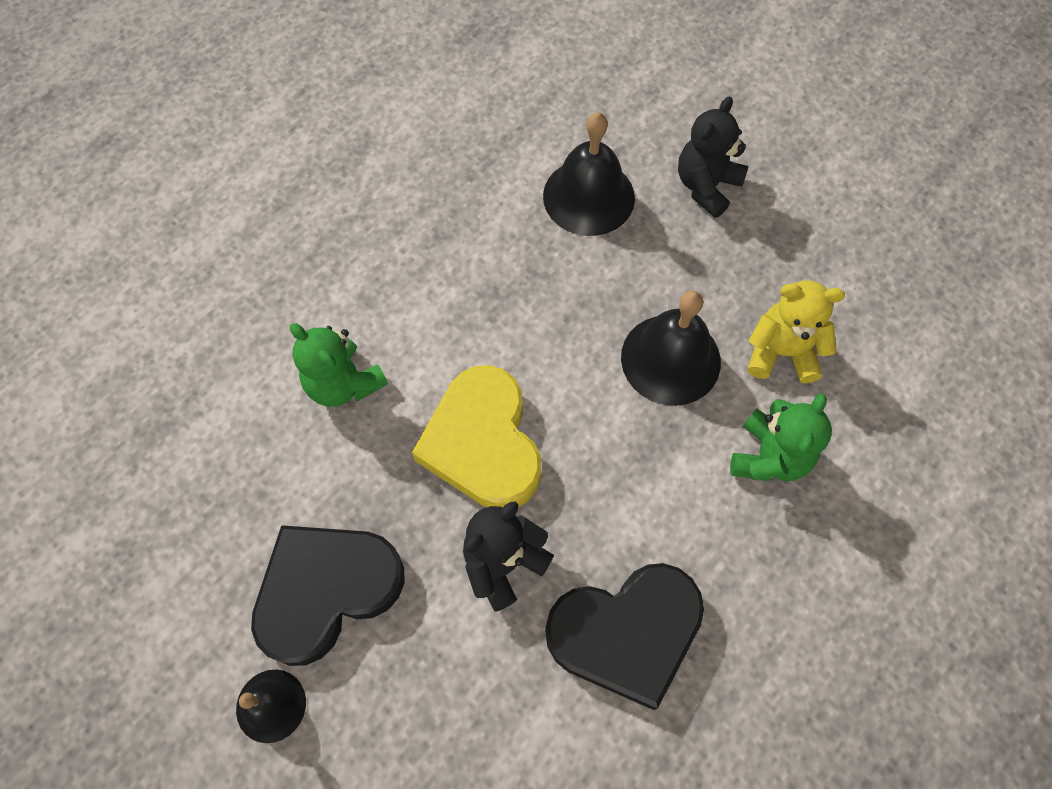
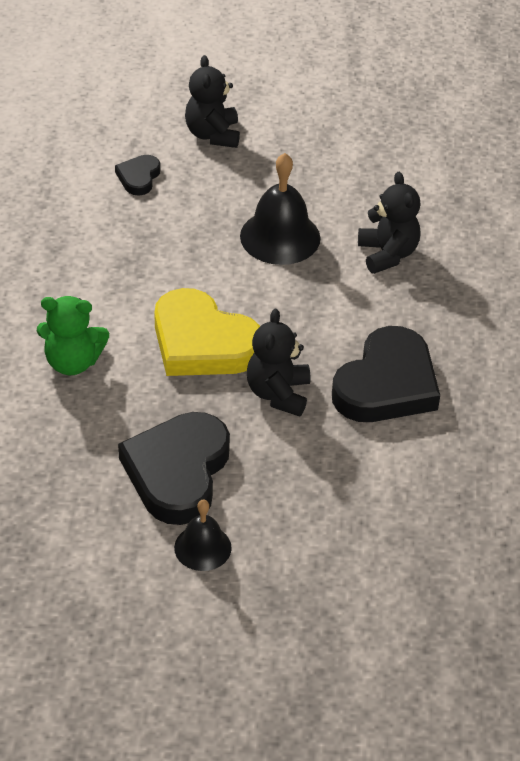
camera: 40 degrees left, 20 degrees down
(588, 196) = (138, 177): black bell -> black heart
(769, 457) = (387, 254): green teddy bear -> black teddy bear
(781, 352) = (345, 198): yellow teddy bear -> none

